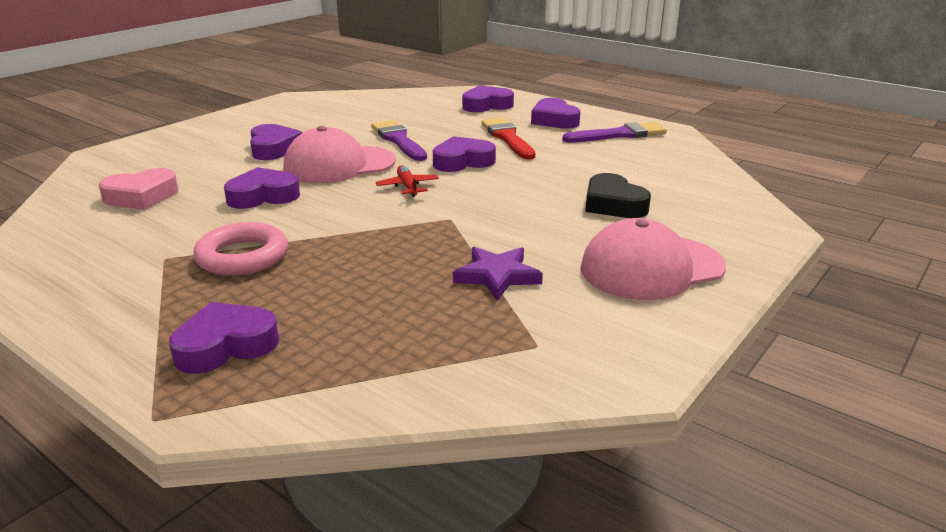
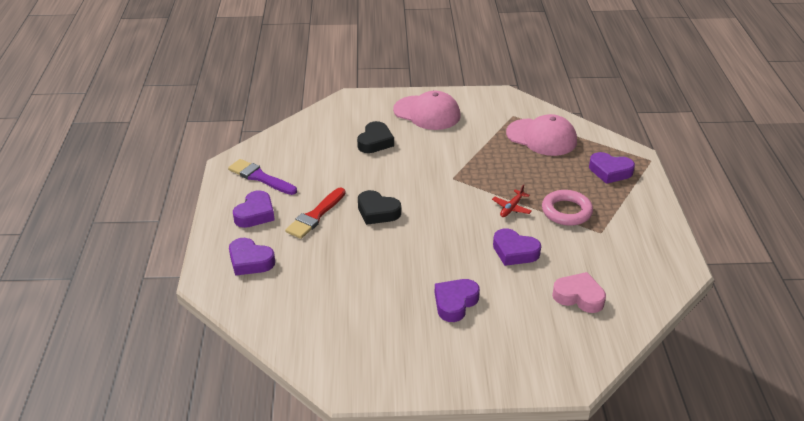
camera: 130 degrees left, 10 degrees up
(339, 165) = (442, 254): pink cap -> pink cap (541, 137)
(398, 140) = (373, 258): purple brush -> none
(408, 187) = (436, 210): red plane -> red plane (511, 208)
(462, 161) = (377, 212): purple heart -> black heart
(497, 276) = (483, 142): purple star -> none

